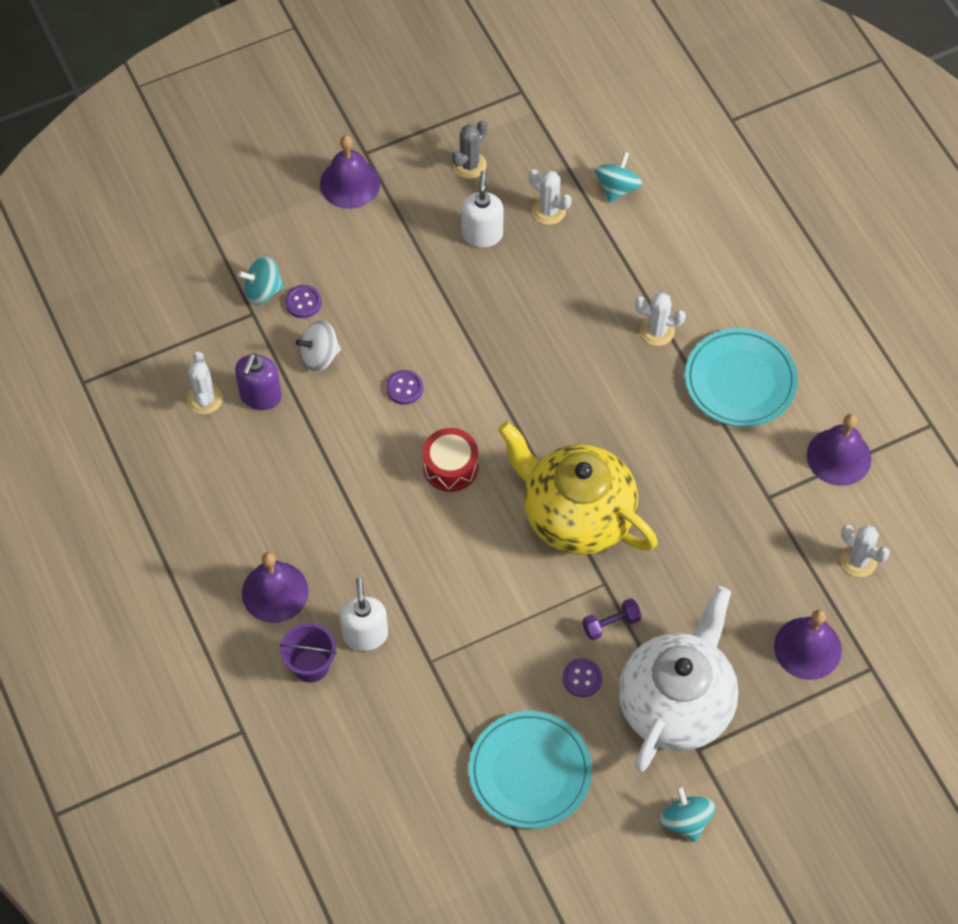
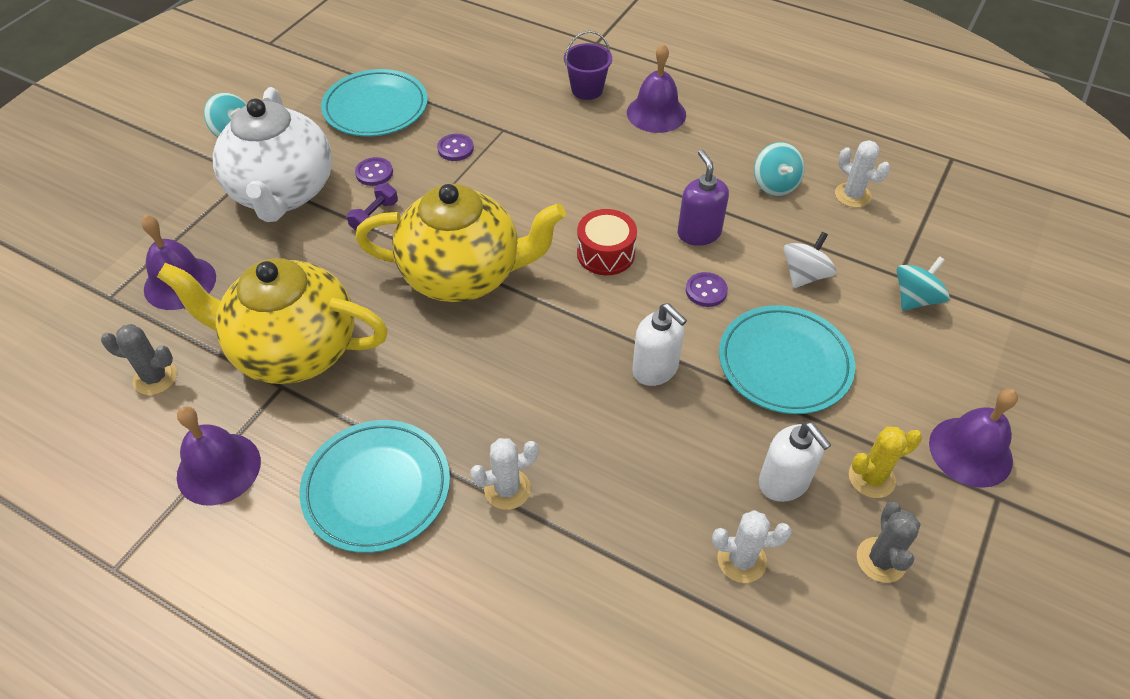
camera: 145 degrees right, 10 degrees down
(260, 396) = (814, 220): purple soap dispenser -> purple soap dispenser (699, 233)
(303, 302) = (870, 309): purple button -> purple button (455, 149)
(365, 634) = (565, 121): white soap dispenser -> white soap dispenser (655, 369)
(404, 303) = (784, 363): none -> turquoise plate
(427, 205) = (871, 478): none -> yellow cactus
(617, 188) = (690, 649): turquoise spinning top -> turquoise spinning top (775, 185)
(745, 524) = (293, 350): none -> yellow teapot
(858, 560) = (155, 378): white cactus -> grey cactus

